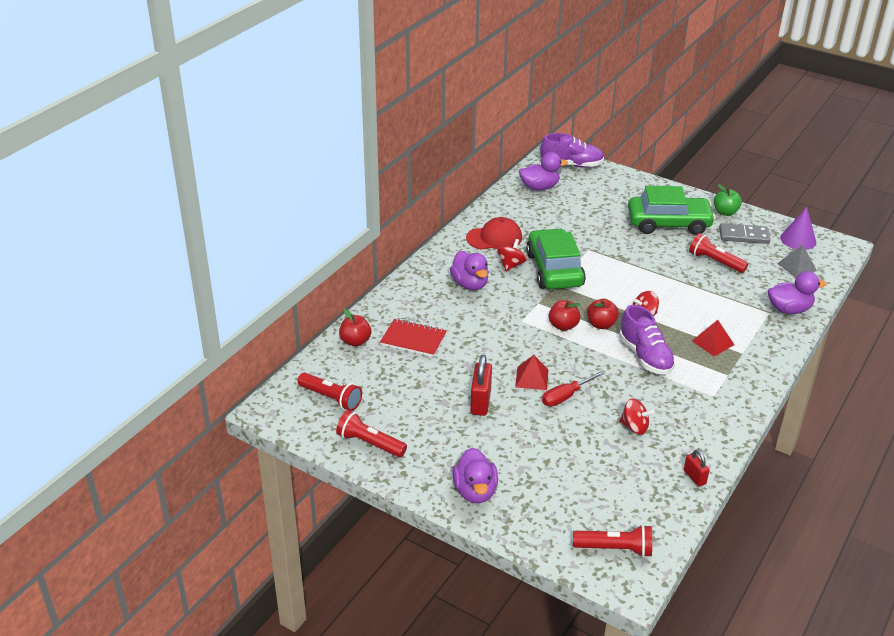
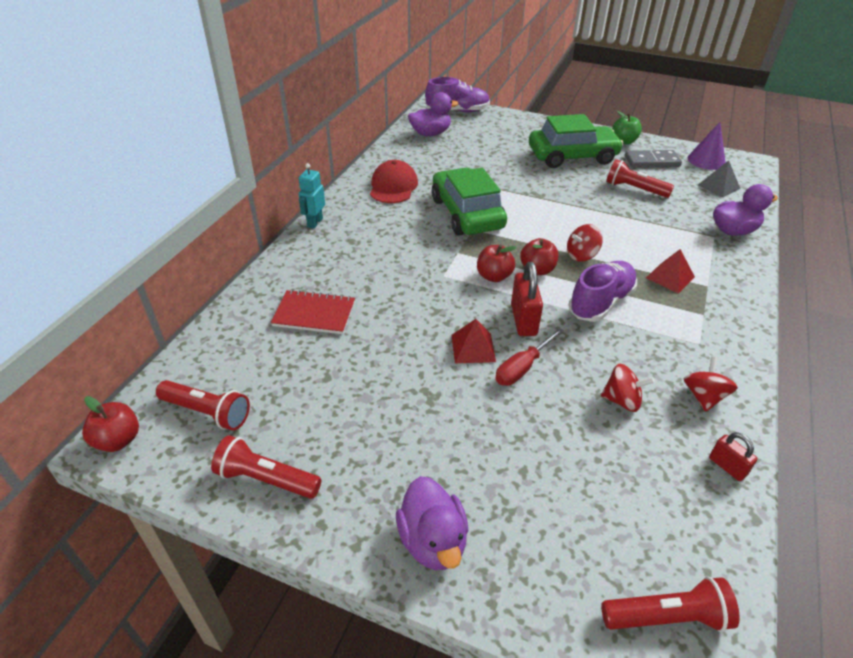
camera: 10 degrees left, 5 degrees up
(355, 341) = (239, 325): red apple -> red apple (118, 440)
(421, 265) = (314, 222): none -> turquoise robot
(470, 284) = (374, 239): purple duck -> none
(480, 402) = (414, 390): red padlock -> red padlock (523, 320)
(494, 238) = (393, 186): red cap -> red cap turned 60 degrees counterclockwise
(511, 265) = (417, 213): red spinning top -> red spinning top (703, 396)
(645, 356) = (600, 302): purple shoe -> purple shoe turned 105 degrees counterclockwise

